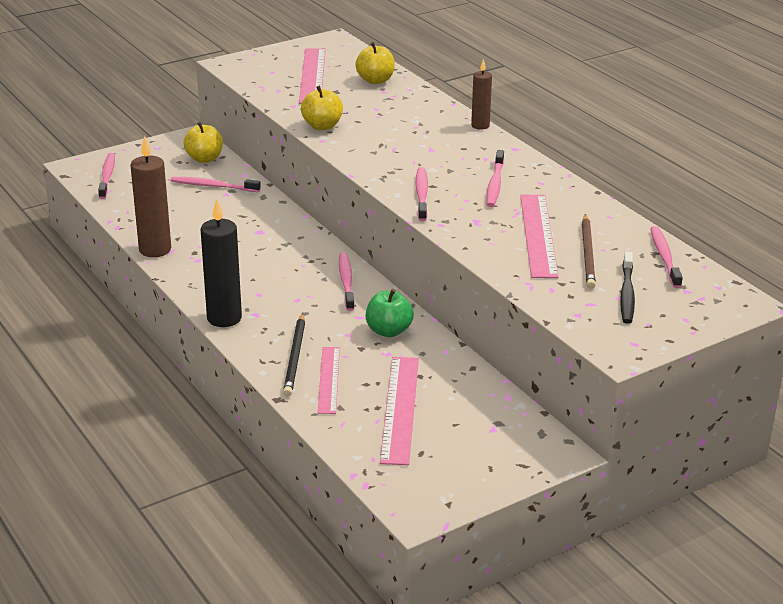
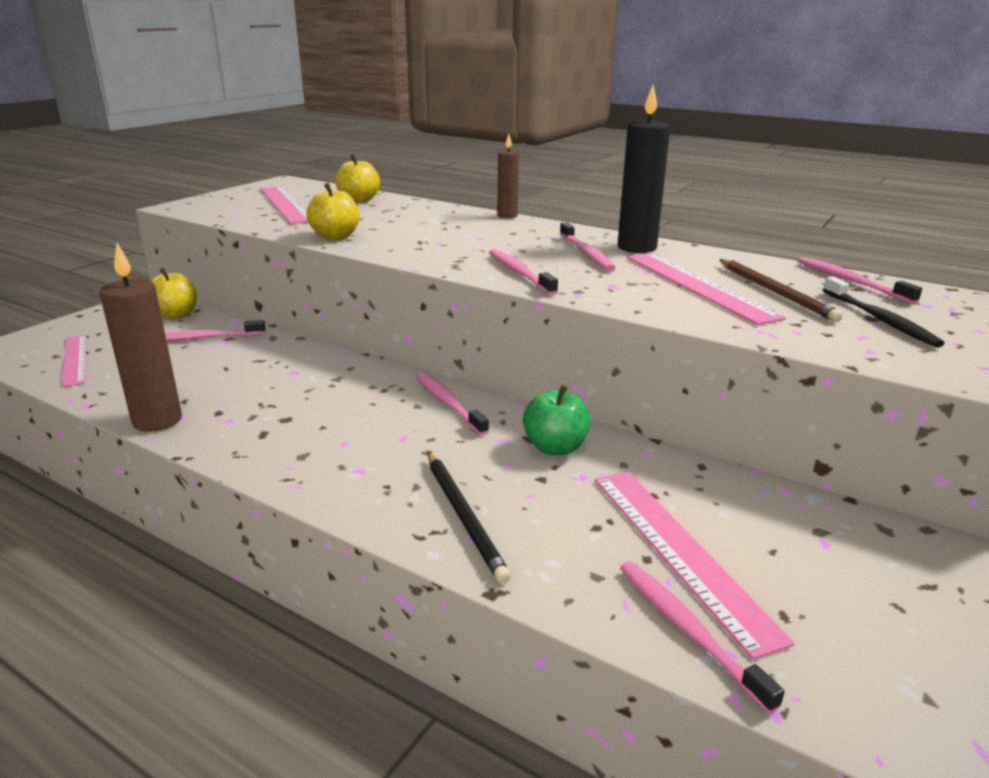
camera: 25 degrees left, 5 degrees down
(107, 176) = (48, 351): pink toothbrush -> pink toothbrush (687, 629)
(224, 318) = (317, 487): black candle -> black candle (637, 248)
(329, 379) = (540, 536): pink ruler -> pink ruler (75, 359)

